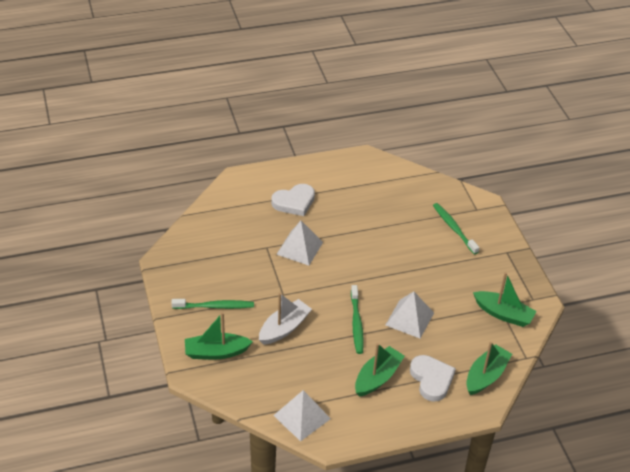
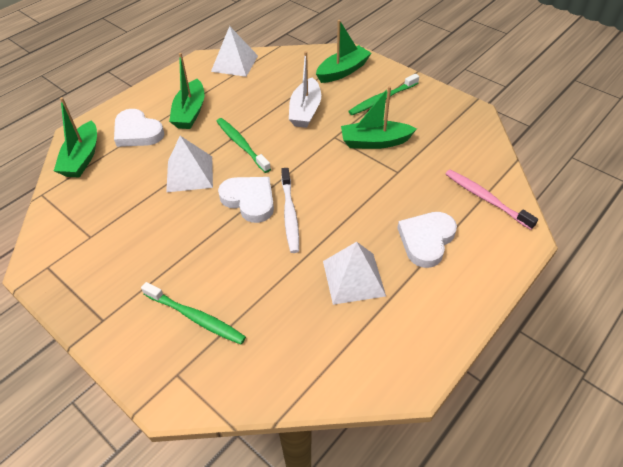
camera: 150 degrees right, 5 degrees up
(233, 204) = (486, 199): none -> pink toothbrush
(299, 248) = (363, 188): white pyramid -> white pyramid (353, 278)
(361, 256) = (290, 214): none -> white toothbrush
(380, 278) = (249, 200): none -> white heart
(503, 314) = (82, 229): green boat -> green boat (375, 142)

